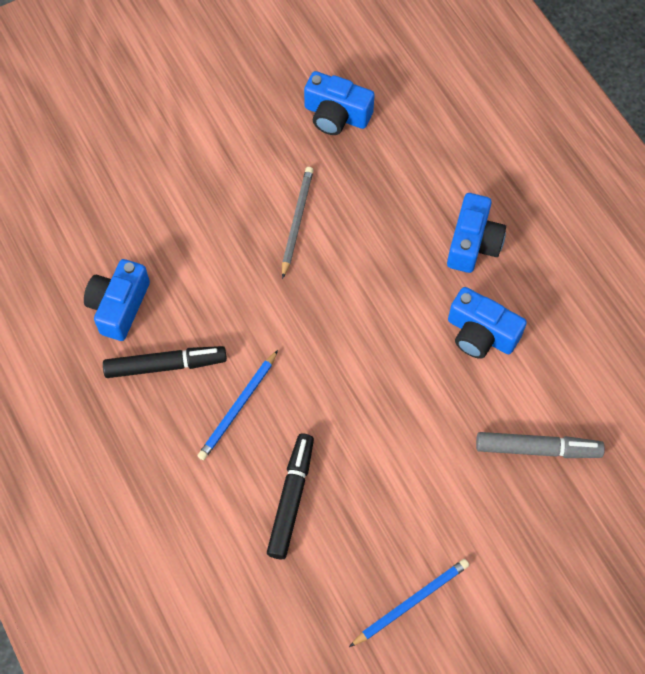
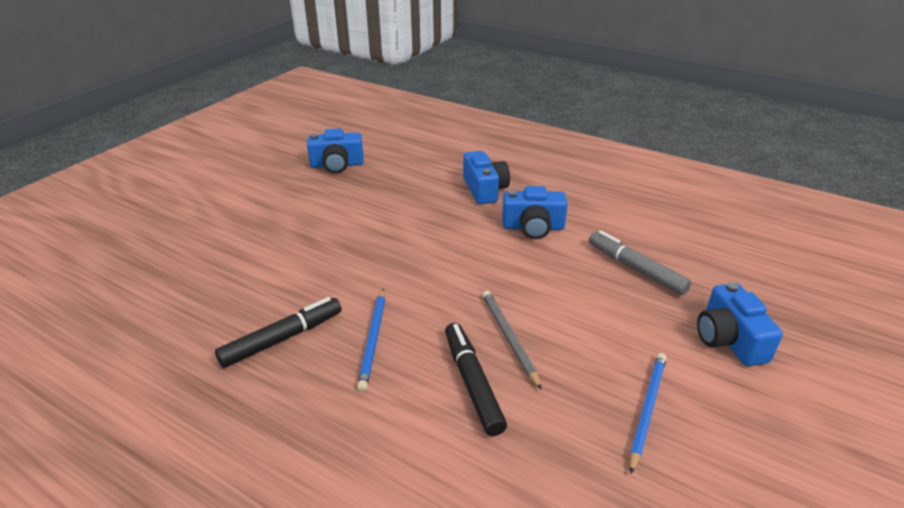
camera: 30 degrees left, 30 degrees down
(119, 306) = (212, 316): blue camera -> blue camera (729, 339)
(296, 222) = (345, 219): grey pencil -> grey pencil (509, 338)
(537, 448) = (635, 269): grey marker -> grey marker turned 105 degrees counterclockwise

